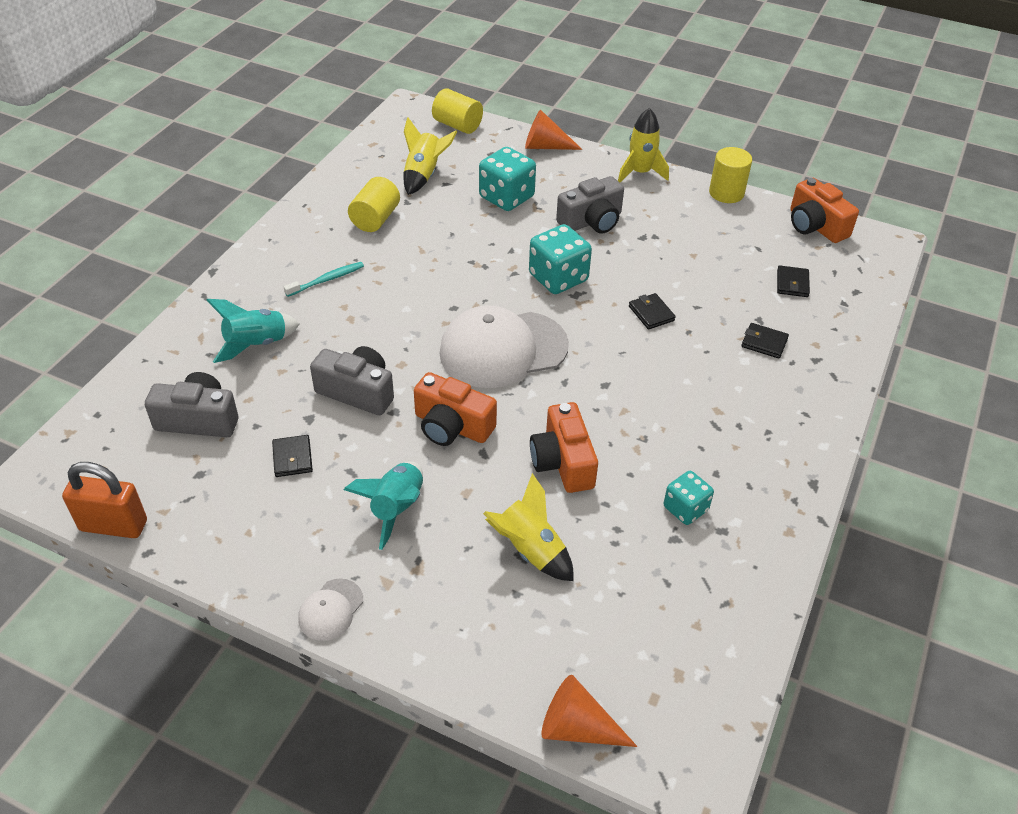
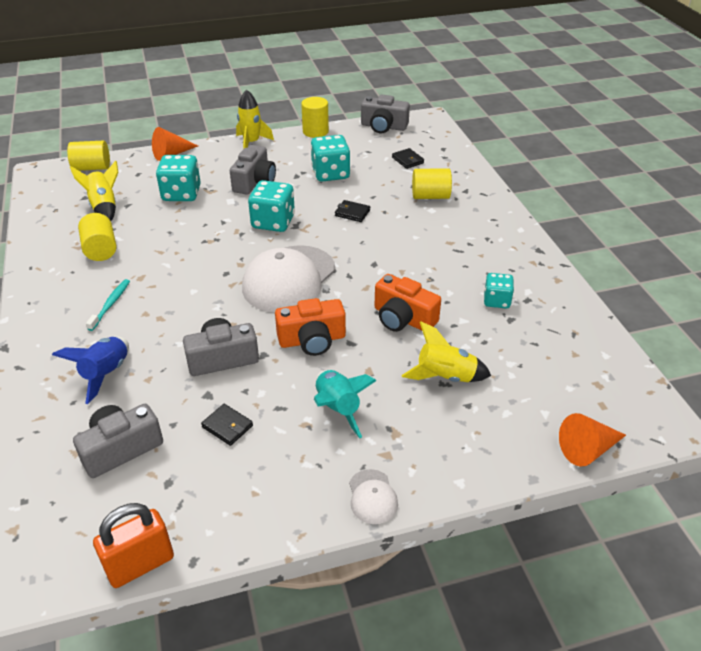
camera: 40 degrees left, 5 degrees down
(256, 344) = (105, 374): turquoise rocket -> blue rocket
(682, 254) = (330, 173): none -> turquoise dice
(764, 343) = (430, 196): black wallet -> yellow cylinder
(815, 226) = (383, 127): orange camera -> grey camera

